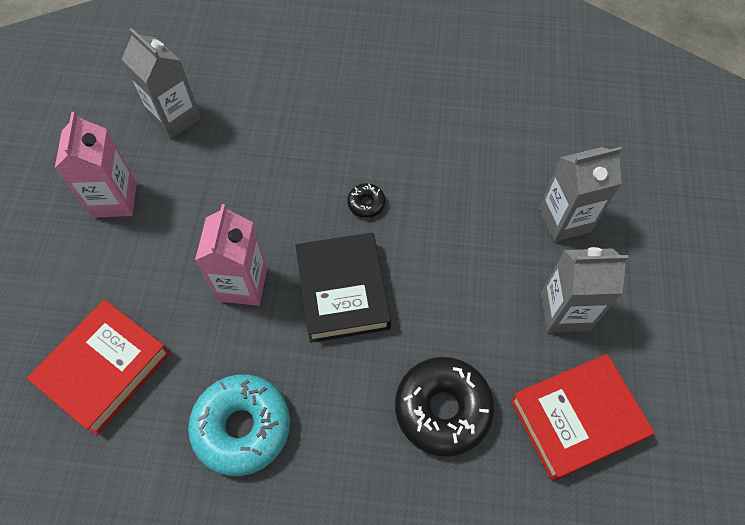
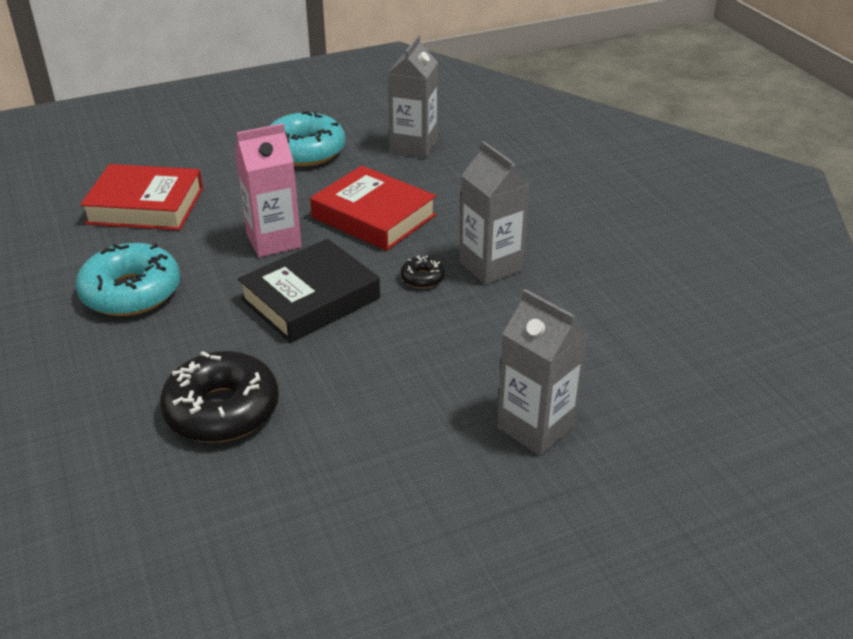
camera: 60 degrees right, 25 degrees down
(114, 199) = (305, 151): pink carton -> turquoise donut
(565, 311) = (409, 467): grey carton -> grey carton (491, 266)
(576, 419) = (273, 522): red book -> red book (374, 216)

